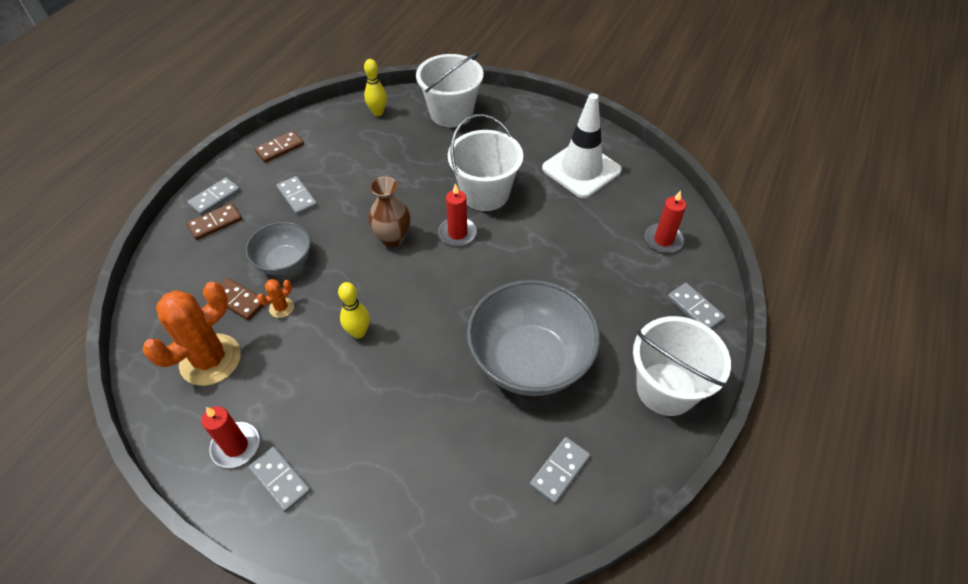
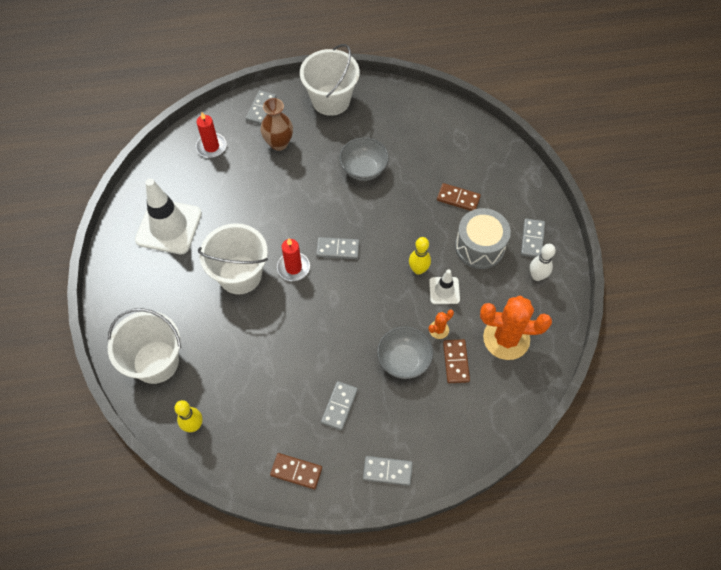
camera: 125 degrees left, 10 degrees up
(215, 223) = (410, 445): brown domino -> brown domino (458, 198)
(236, 446) = (537, 276): red candle -> white bowling pin
(281, 308) = (439, 329): orange cactus -> orange cactus turned 45 degrees counterclockwise
(314, 340) = (444, 290): none -> white traffic cone
(327, 412) = (480, 247): none -> grey drum
(392, 238) = (329, 306): brown vase -> brown vase (279, 143)
(530, 360) = (363, 169): grey bowl -> grey bowl, size x0.56
(560, 471) = (418, 122): grey domino -> grey domino (338, 249)

